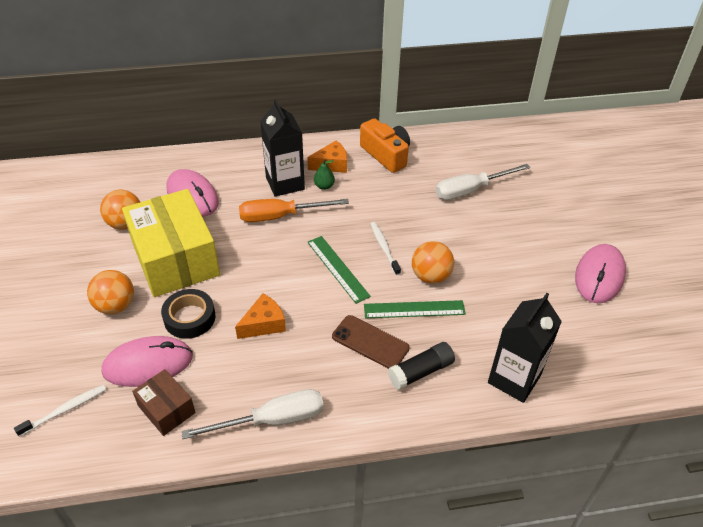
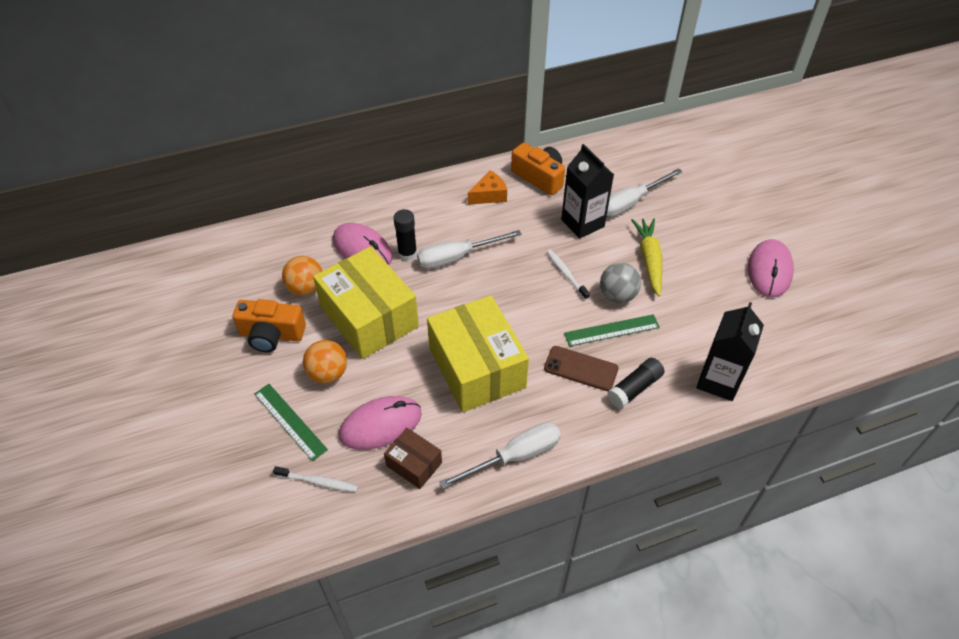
camera: 10 degrees left, 5 degrees up
(65, 410) = (318, 482): white toothbrush -> white toothbrush turned 60 degrees clockwise
(76, 261) = (271, 334): none -> orange camera
(189, 318) = (404, 373): black tape -> none
(234, 206) = (407, 253): none -> black glue stick
(264, 324) = (477, 368): orange cheese -> yellow box
(280, 216) = (457, 257): orange screwdriver -> white screwdriver
(285, 183) = (450, 222): black carton -> black carton (582, 223)
(324, 186) = (489, 219): green pear -> none
(338, 268) = (529, 302): green ruler -> green ruler (290, 421)
(430, 276) = (617, 295): orange ball -> grey ball
(474, 247) = (649, 260): none -> yellow carrot

